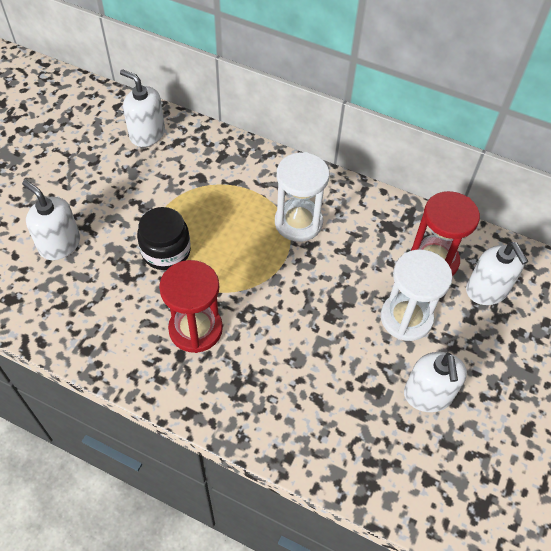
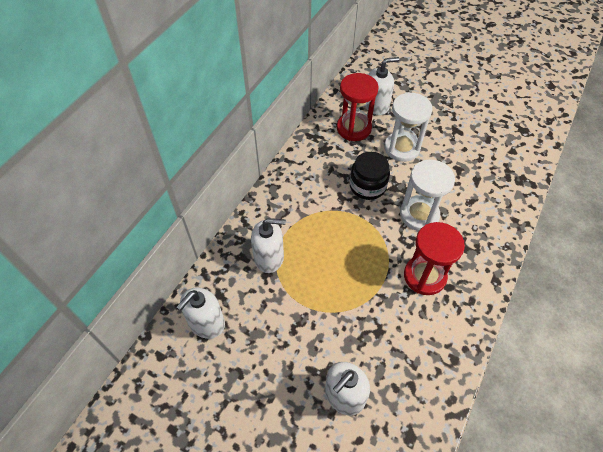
camera: 85 degrees left, 0 degrees up
(166, 251) = (350, 300): black jar -> black jar (367, 186)
(298, 222) = (319, 204): white hourglass -> white hourglass (419, 215)
(428, 395) = (457, 144): white soap dispenser -> white soap dispenser (269, 257)

